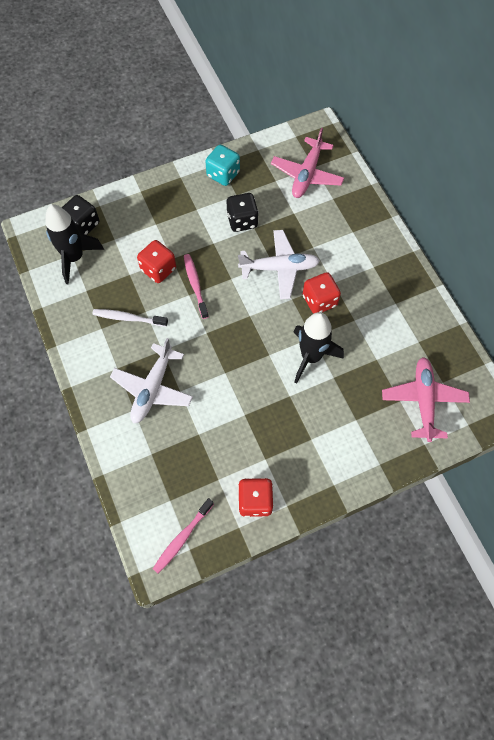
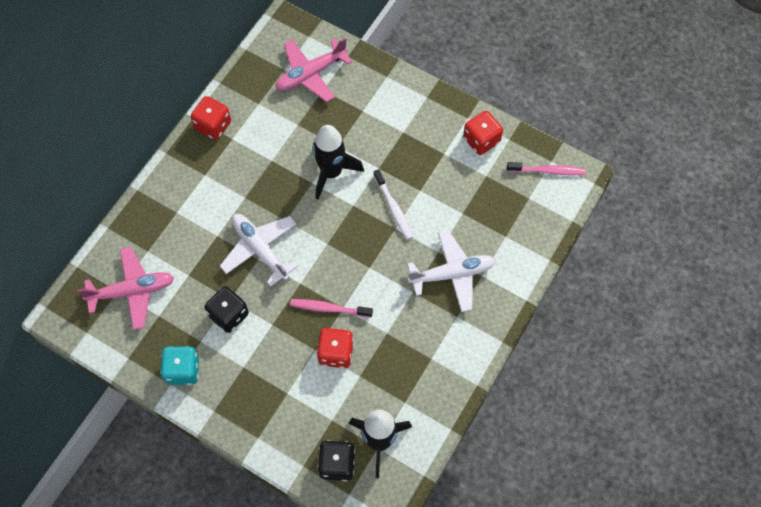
camera: 125 degrees left, 0 degrees up
(129, 318) = (404, 342): white toothbrush -> white toothbrush (393, 208)
(195, 285) = (329, 308): pink toothbrush -> pink toothbrush turned 60 degrees clockwise
(319, 301) = (271, 197): red dice -> red dice (213, 126)

